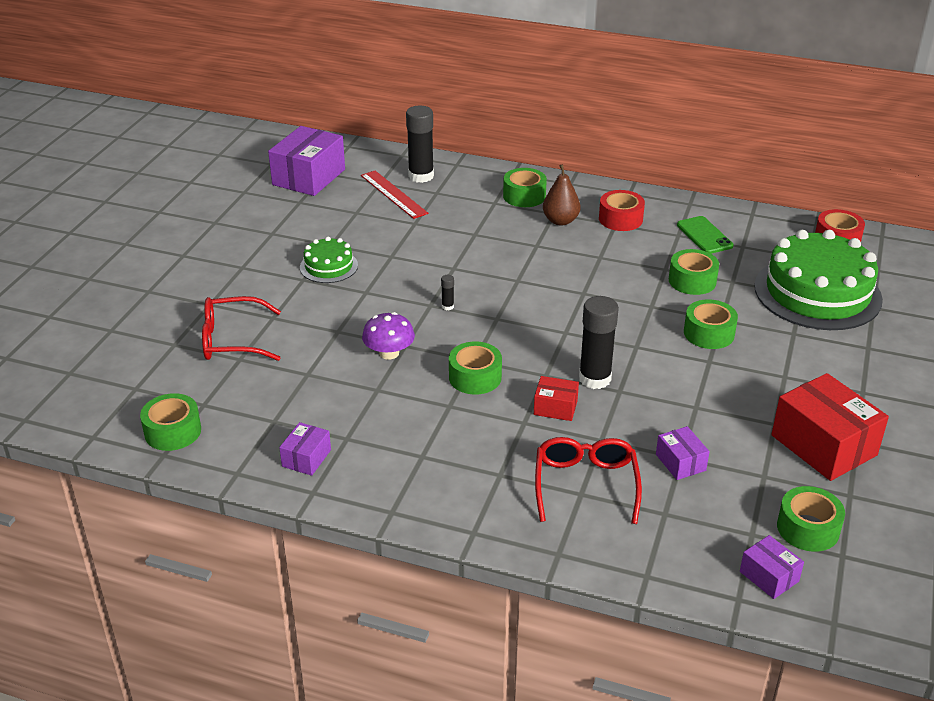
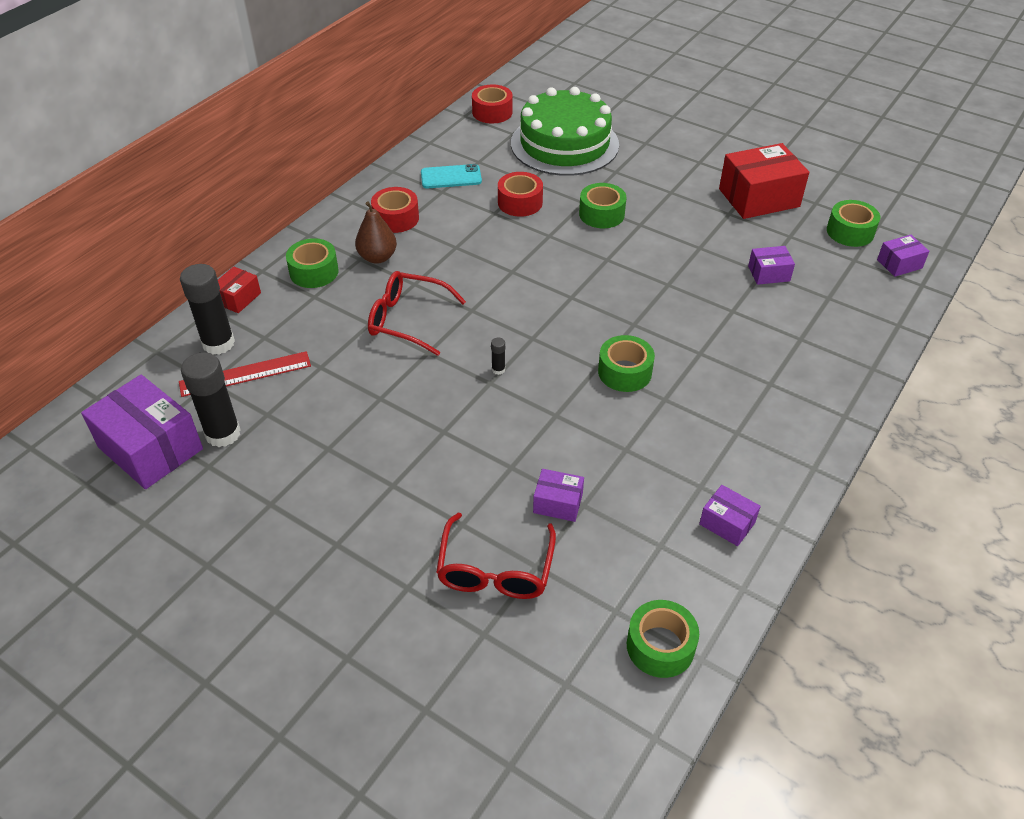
camera: 75 degrees left, 10 degrees up
(305, 360) = (558, 503): none -> purple box
(328, 266) = (375, 457): green cake -> none
(389, 353) = (566, 429): purple mushroom -> none
(555, 407) = (683, 328): red box -> red box (238, 298)
(585, 485) = (790, 333): red glasses -> red glasses (407, 320)
(595, 379) = (647, 295): black glue stick -> black glue stick (223, 434)
(692, 281) = (520, 202): green tape -> red tape
(704, 235) = (451, 177): green phone -> turquoise phone

